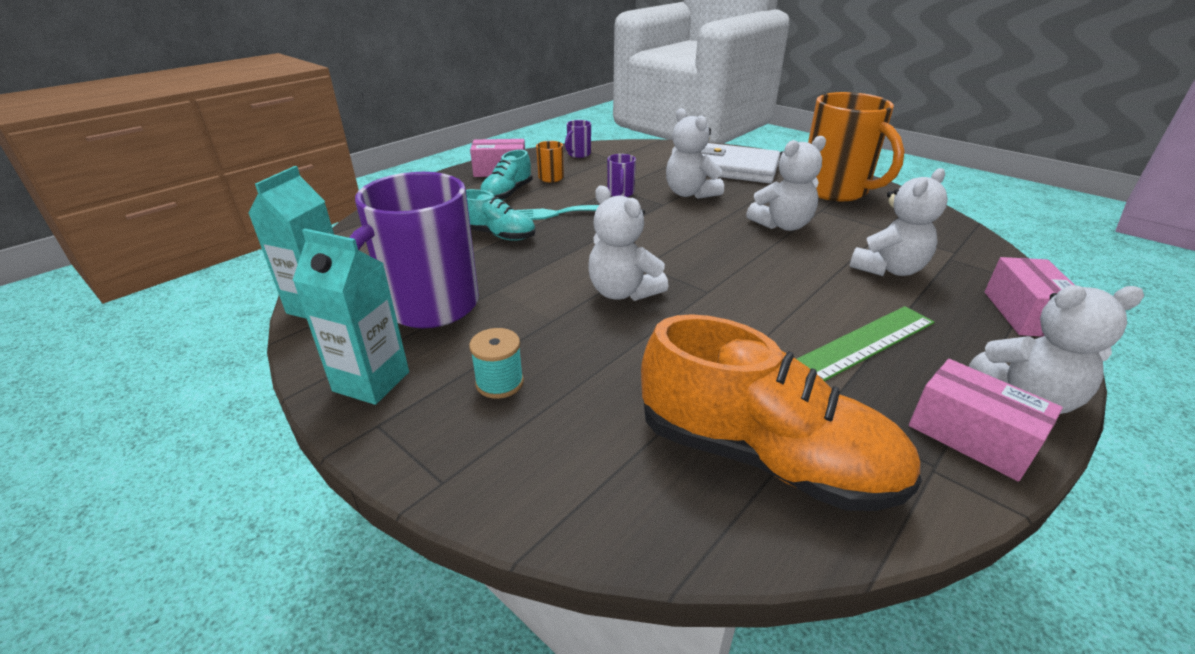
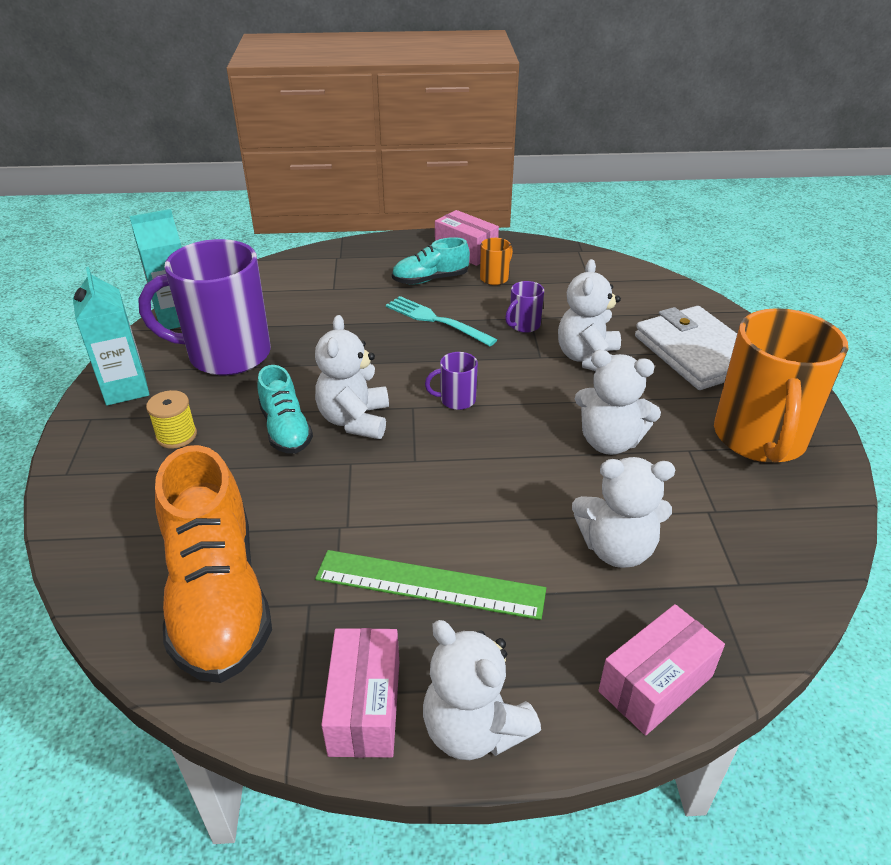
camera: 45 degrees right, 5 degrees up
(498, 235) = (359, 317): turquoise shoe -> turquoise shoe (286, 429)
(499, 383) = (176, 436): turquoise spool -> yellow spool
(578, 154) = (566, 261): purple mug -> purple mug (456, 400)

